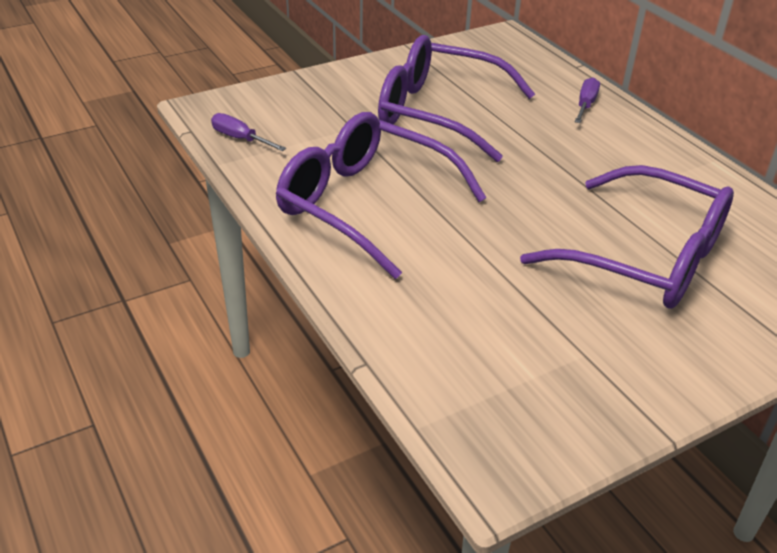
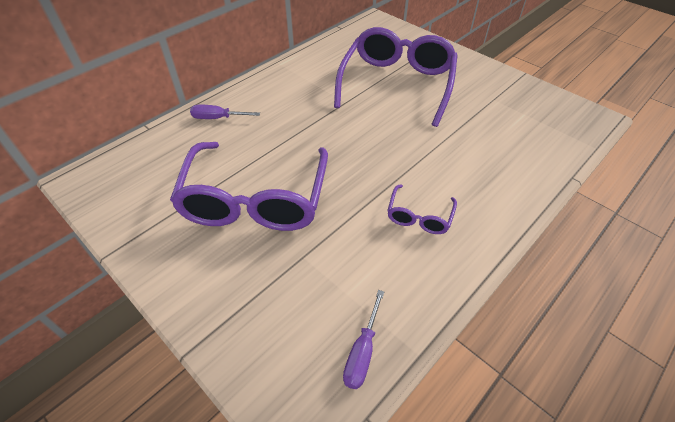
camera: 105 degrees left, 10 degrees up
(365, 205) = (419, 216): purple glasses -> purple glasses, size x0.44

